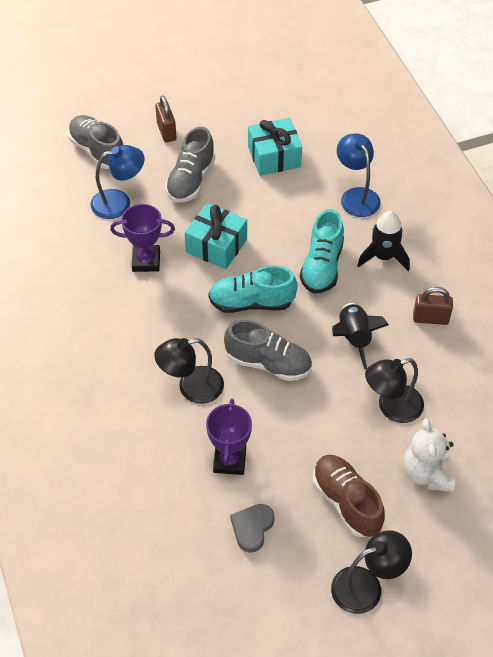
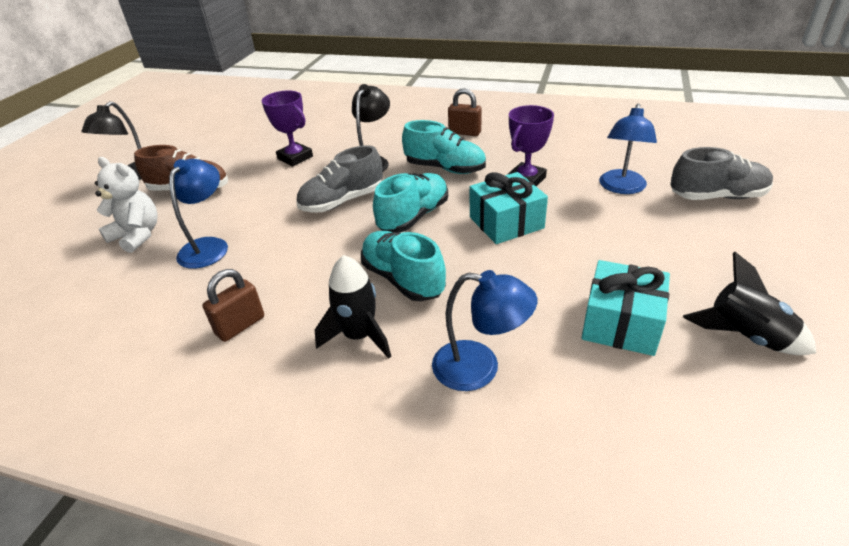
camera: 130 degrees right, 15 degrees down
(165, 324) = (445, 168): none -> turquoise shoe
(166, 131) = (730, 251): brown padlock -> brown padlock (464, 133)
(191, 180) = (622, 240): grey shoe -> none
(252, 528) = (241, 150): grey heart -> none
(354, 338) = (297, 258): black rocket -> black rocket (746, 336)
(391, 407) = (208, 246): black lamp -> blue lamp

